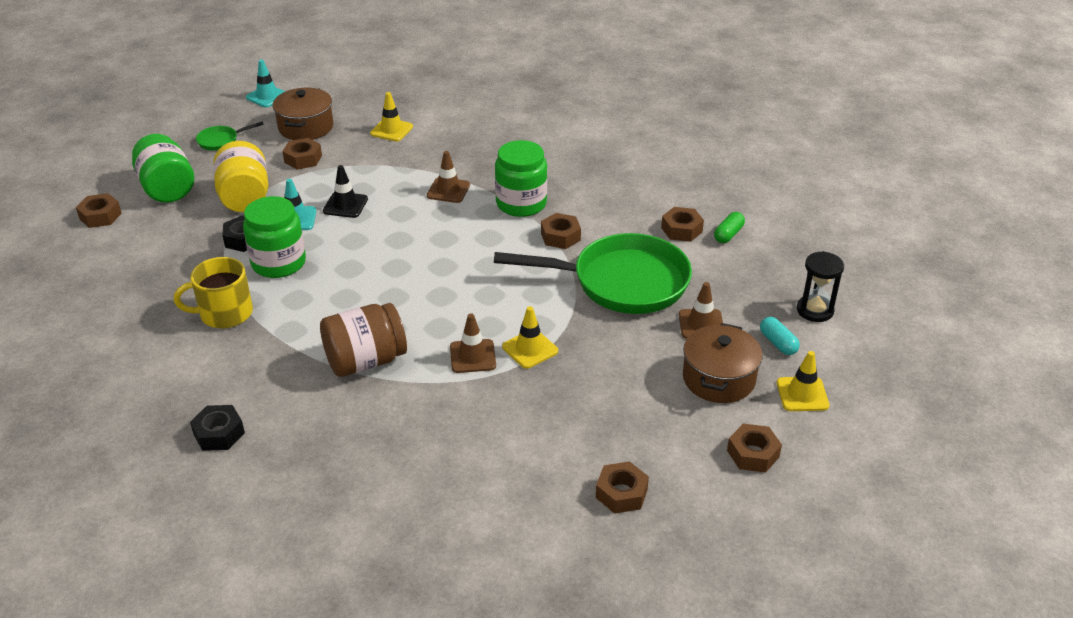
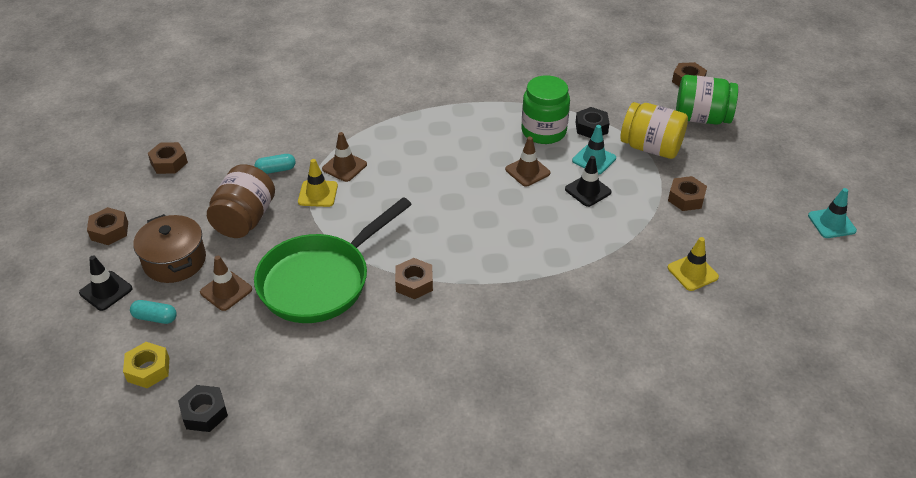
camera: 130 degrees right, 5 degrees up
(219, 433) = (405, 57): black nut -> black nut (204, 413)
(221, 141) = (760, 167): green pan -> none
(224, 313) = (511, 92): yellow mug -> none
(306, 127) = (745, 222): brown pot -> none
(365, 361) = (397, 125): brown jar -> brown jar (245, 219)
(448, 190) = (551, 256): brown traffic cone -> brown traffic cone (527, 171)
(521, 204) = (484, 288): green jar -> none
(533, 400) = (276, 170): none -> turquoise capsule
(681, 230) = (333, 366): brown nut -> none
(728, 234) = (290, 393): green capsule -> none
(802, 394) = (106, 291): yellow traffic cone -> black traffic cone
(815, 310) = (148, 369): black hourglass -> yellow nut

